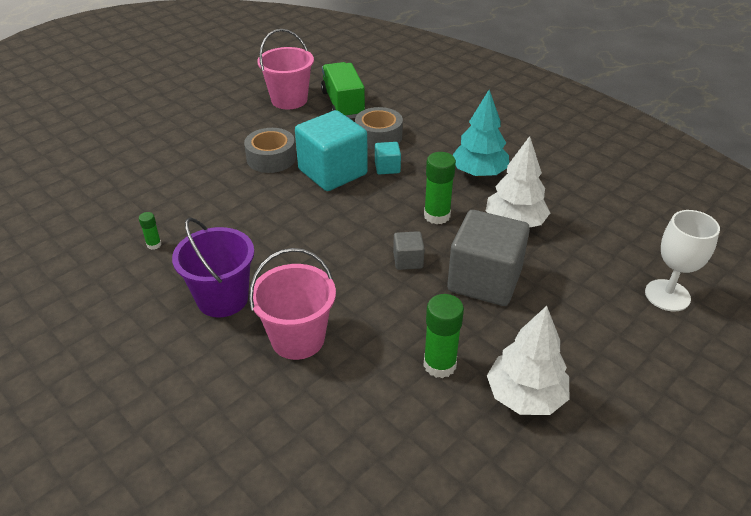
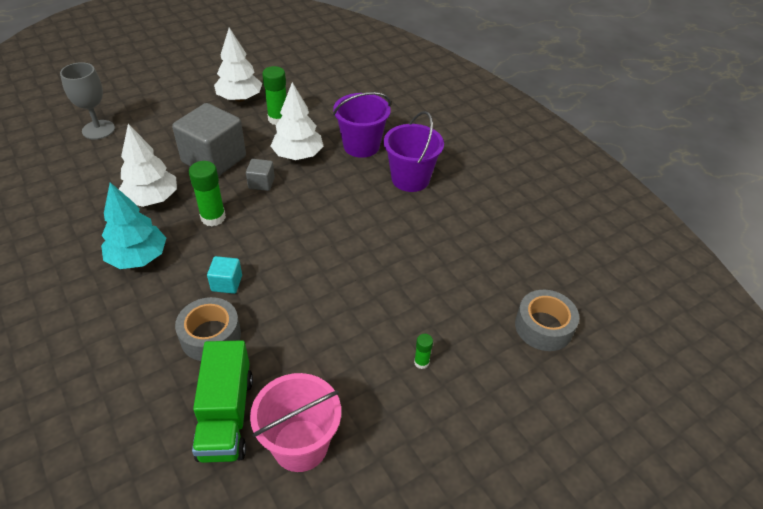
camera: 170 degrees left, 5 degrees up
(154, 245) = (469, 233): green glue stick -> green glue stick (421, 362)
(271, 158) = (349, 322): grey tape -> grey tape (543, 327)
(298, 338) = (361, 146): pink bucket -> purple bucket
(332, 172) = (287, 288): turquoise cube -> none
(381, 306) = (298, 155): none -> white tree
(667, 295) = (98, 130): white goblet -> grey goblet

